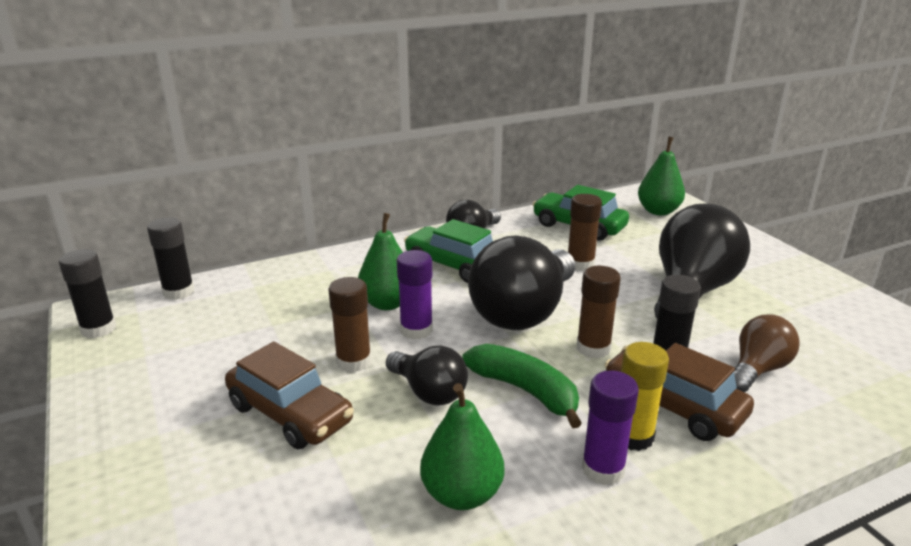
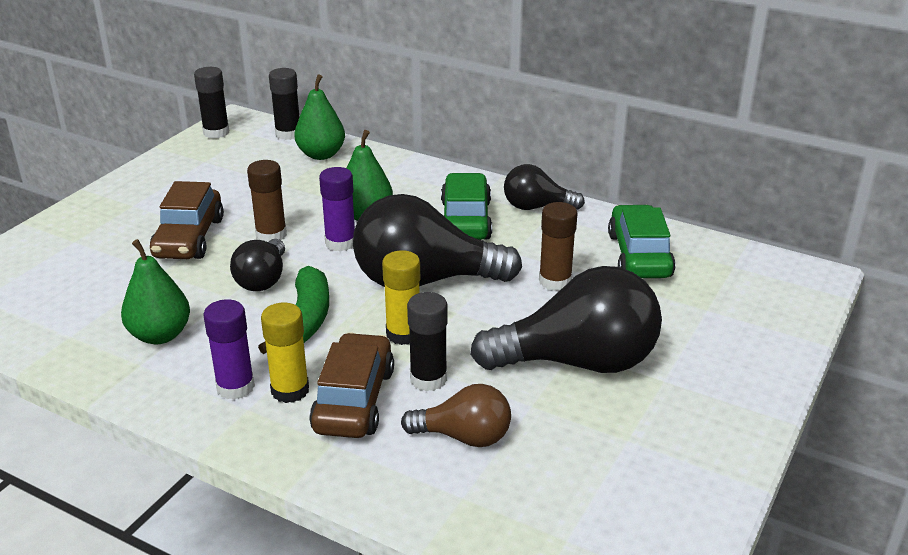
camera: 55 degrees right, 5 degrees up
(593, 348) = (403, 334): brown glue stick -> yellow glue stick
(658, 211) = (756, 292): green pear -> green pear (321, 155)

